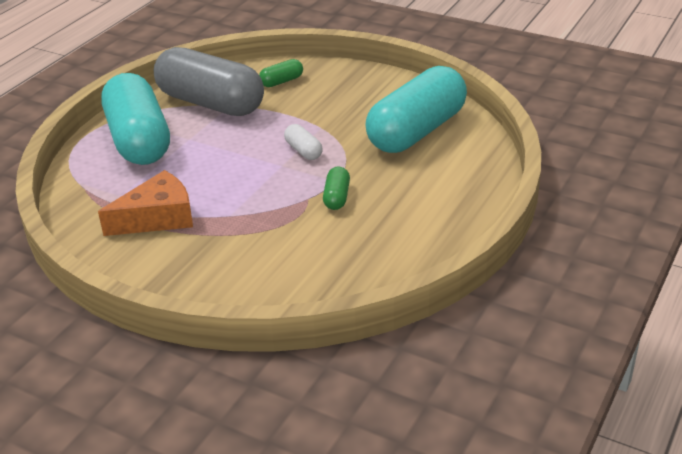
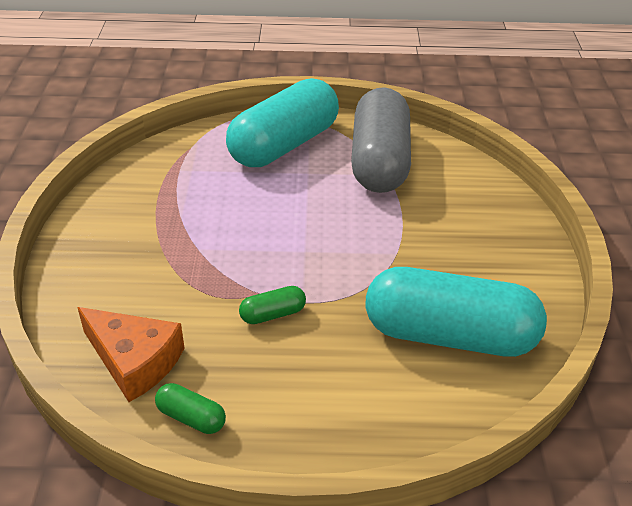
camera: 60 degrees right, 5 degrees up
(158, 217) = (170, 205): orange cheese -> orange cheese (134, 361)
(281, 81) = (461, 191): green capsule -> green capsule (191, 417)
(303, 151) = (342, 257): white capsule -> none

